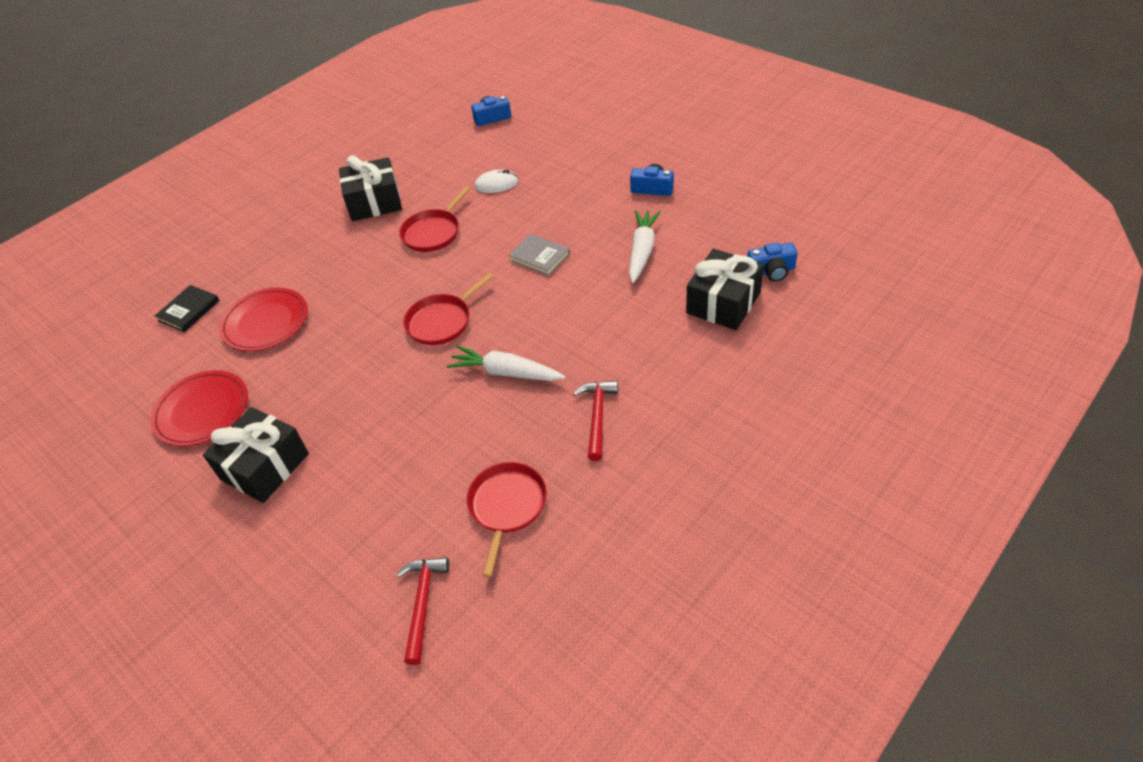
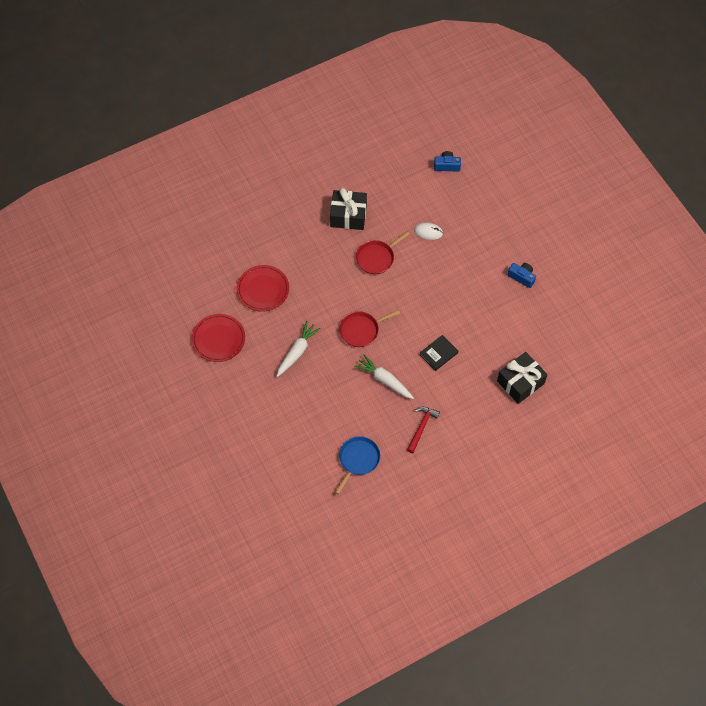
camera: 15 degrees right, 15 degrees up
(189, 310) = (220, 261): black book -> black book (438, 353)
(265, 466) = (245, 388): black gift -> none
(422, 603) = (303, 493): red hammer -> none
(507, 506) = (358, 460): red pan -> blue pan
(539, 257) = (432, 305): grey book -> none
(642, 251) = (493, 325): white carrot -> white carrot (297, 351)
(771, 271) = (558, 371): blue camera -> none

